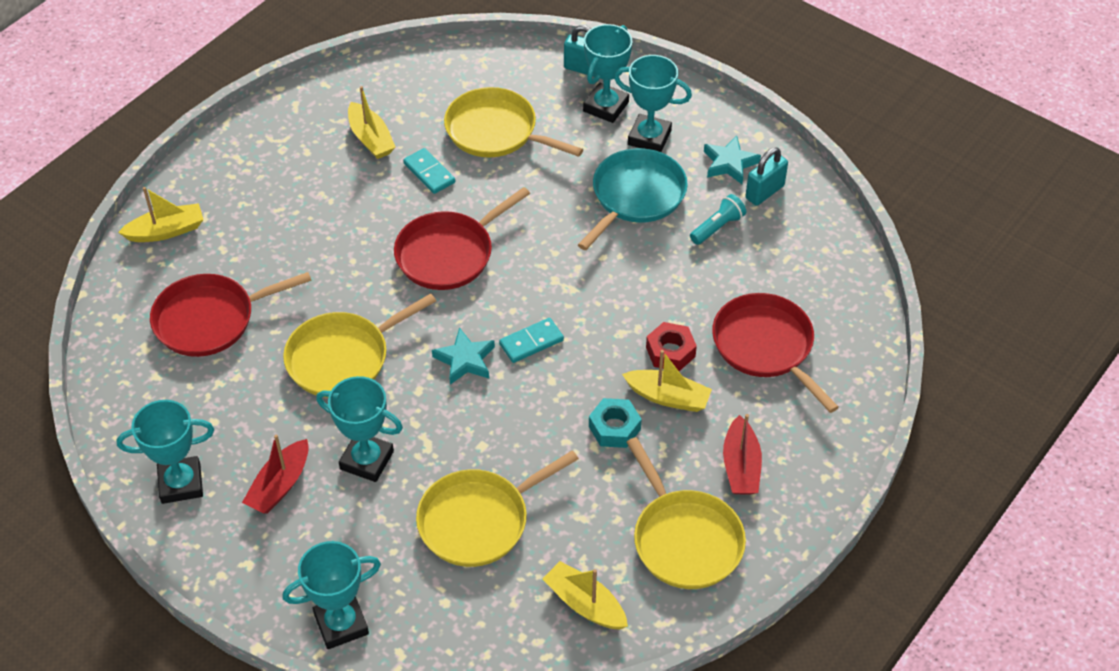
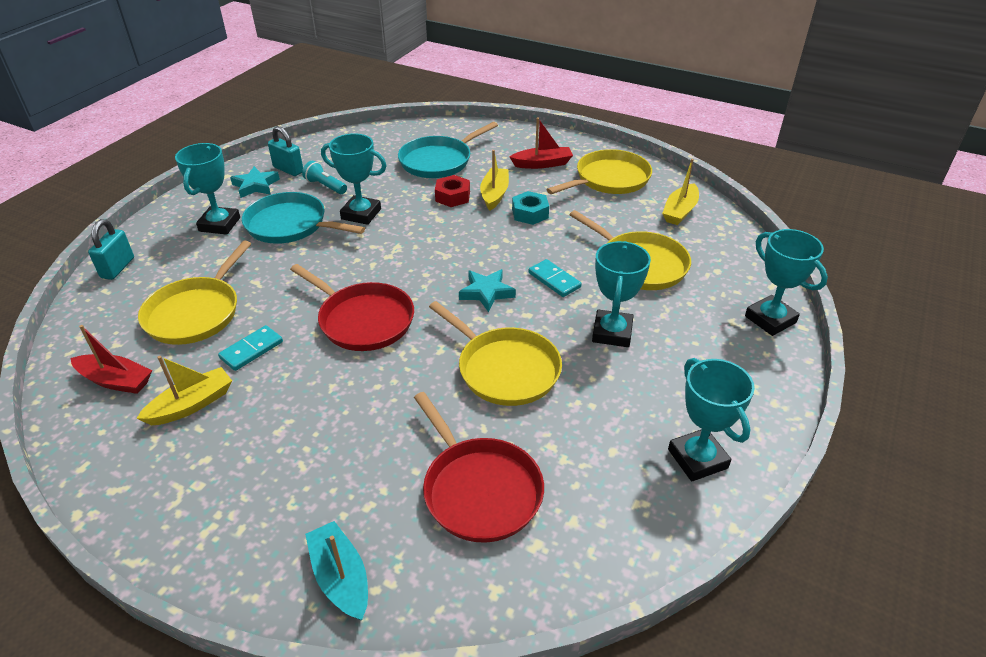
camera: 100 degrees left, 10 degrees down
(166, 231) = (341, 578): yellow boat -> turquoise boat
(280, 485) = (663, 383): red boat -> red boat (116, 381)
(531, 342) = (458, 260): turquoise domino -> turquoise domino (554, 280)
(605, 107) = (174, 250): turquoise trophy -> turquoise trophy (361, 214)
(765, 346) = (438, 161): red pan -> turquoise pan

